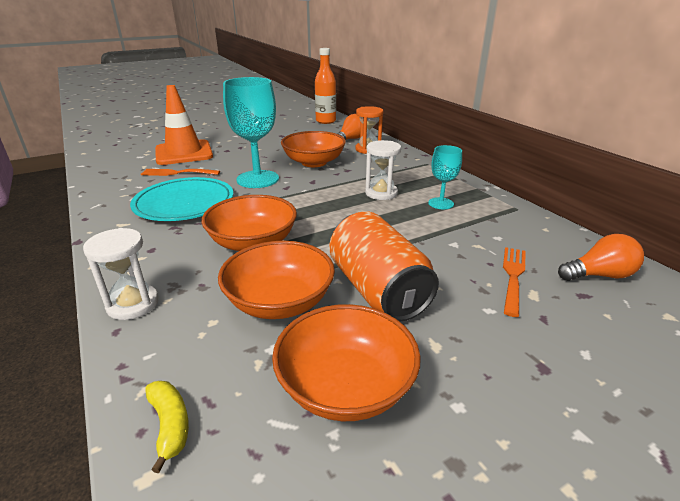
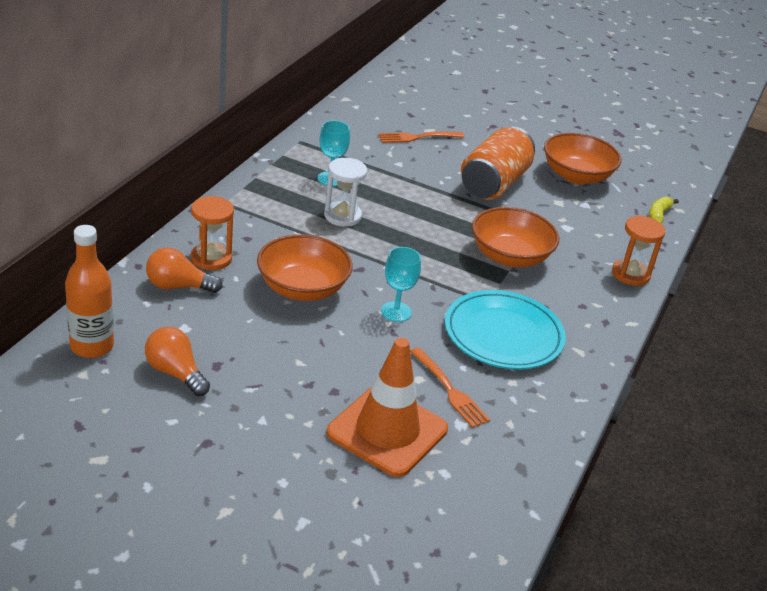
camera: 130 degrees left, 5 degrees up
(133, 304) = (630, 274): white hourglass -> orange hourglass
(257, 179) = (396, 312): turquoise goblet -> turquoise goblet, size x0.54
(280, 302) = (552, 216): orange bowl -> none
(599, 275) = (379, 109): orange light bulb -> orange light bulb (175, 373)

